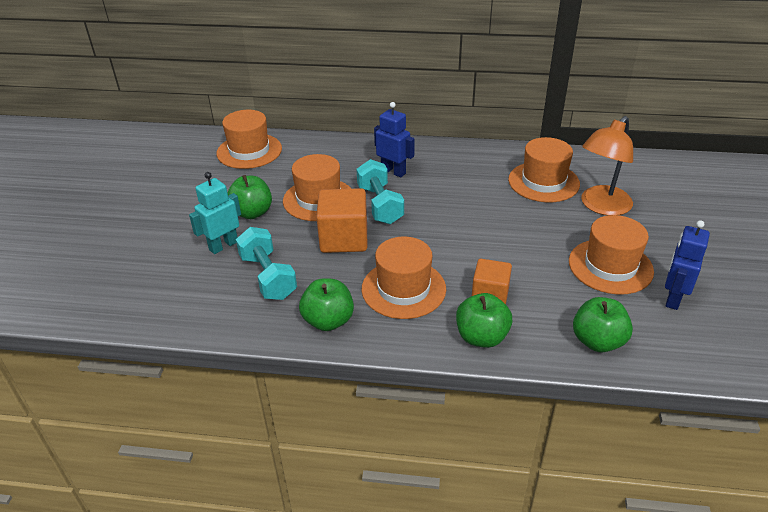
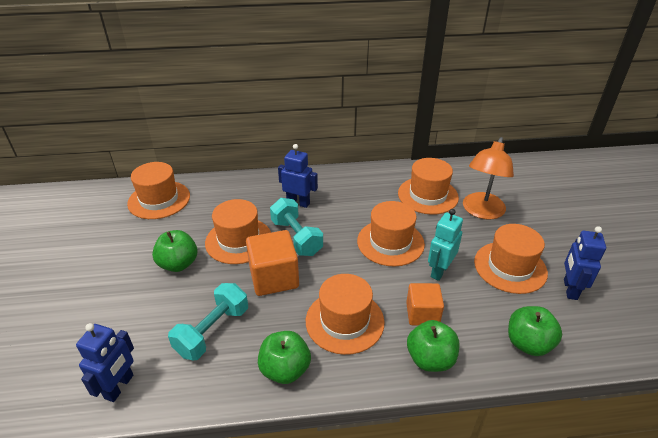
camera: 15 degrees left, 0 degrees up
(169, 308) = (119, 387): none -> blue robot
(223, 245) = (159, 304): turquoise robot -> turquoise robot (439, 271)
(268, 277) = (213, 331): turquoise dumbbell -> turquoise dumbbell turned 75 degrees clockwise
(481, 223) = (390, 242): none -> orange hat

